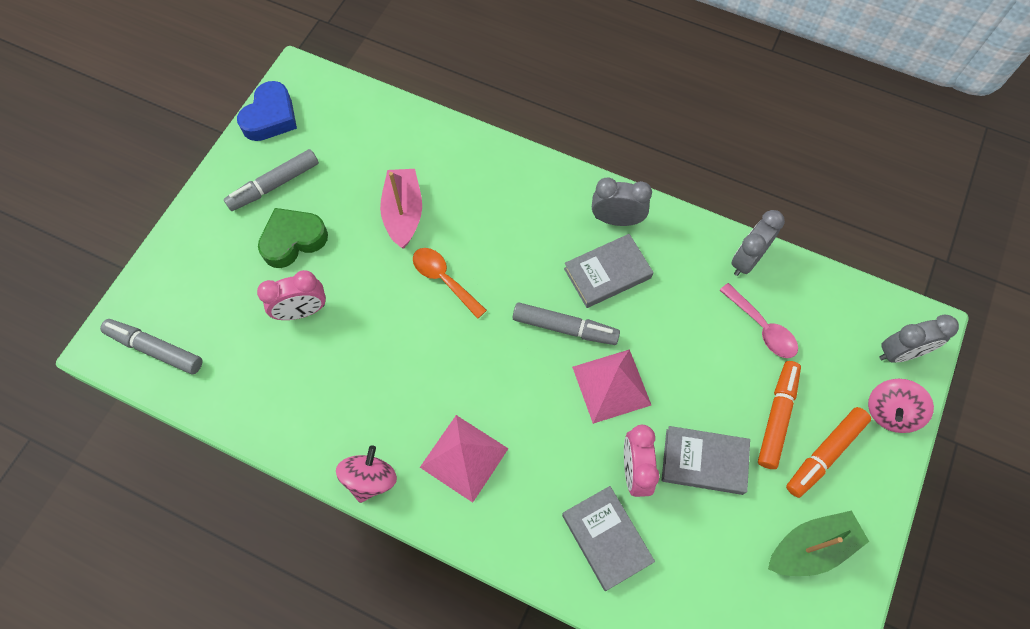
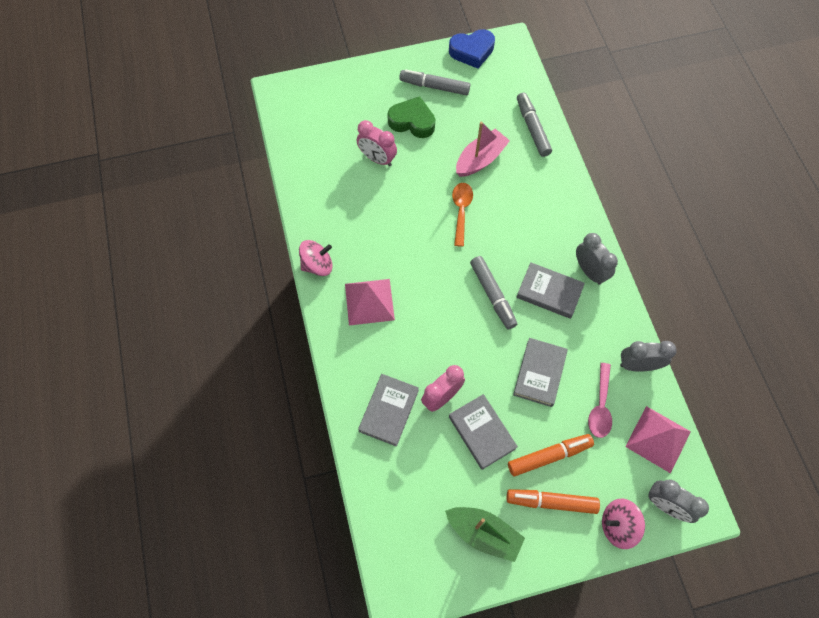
camera: 50 degrees right, 0 degrees up
(155, 349) = (296, 112): grey marker -> grey marker (532, 128)
(611, 385) = (481, 347): pink pyramid -> pink pyramid (658, 439)
(685, 354) = (539, 373): none -> grey book

